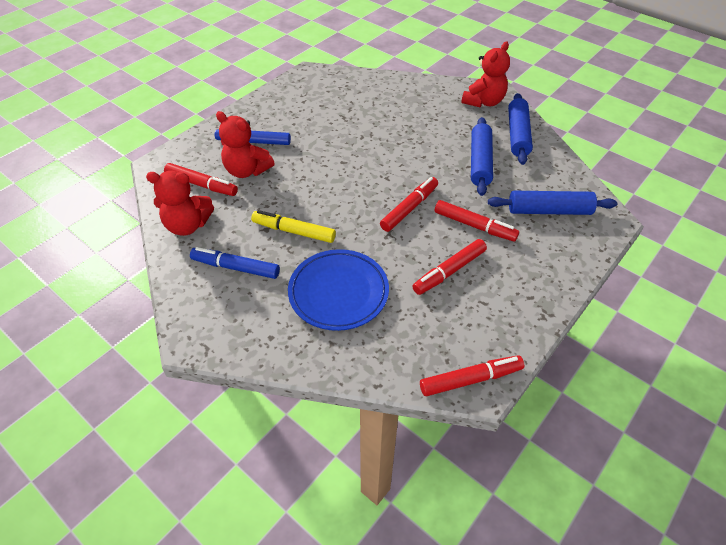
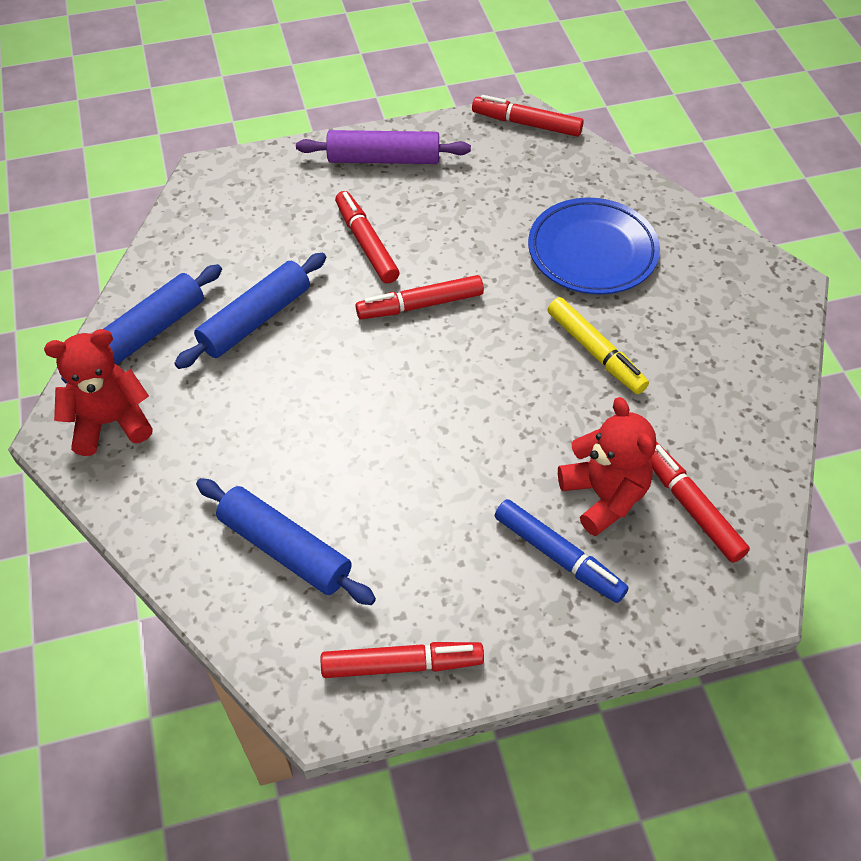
camera: 145 degrees left, 5 degrees up
(187, 225) = (740, 439): red teddy bear -> none
(236, 267) = (699, 341): blue marker -> none
(449, 271) = (450, 212): red marker -> red marker (402, 664)
(530, 286) = (383, 159): none -> purple rolling pin
(549, 211) = (260, 215): blue rolling pin -> blue rolling pin (285, 549)

